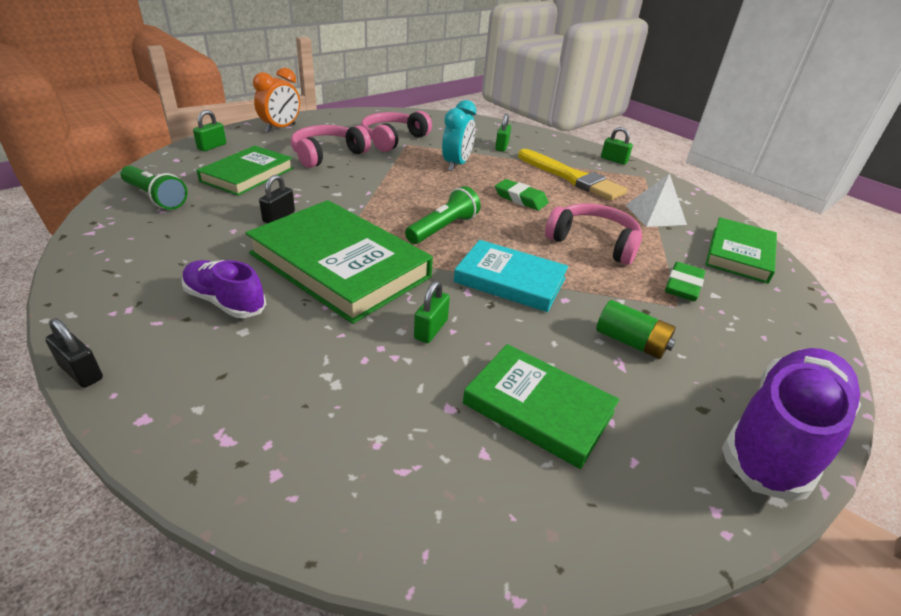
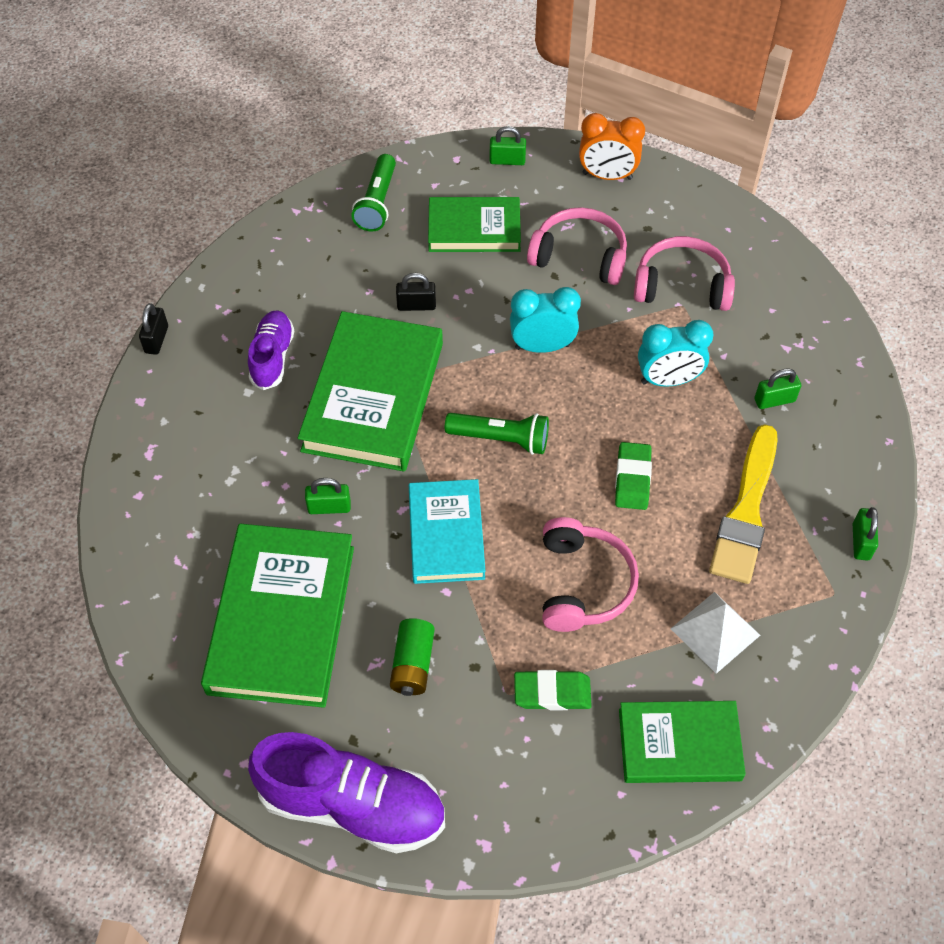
camera: 65 degrees right, 20 degrees up
(382, 188) = (542, 346): none -> turquoise clock
(538, 408) = (281, 619): green book -> green book, size x1.61

